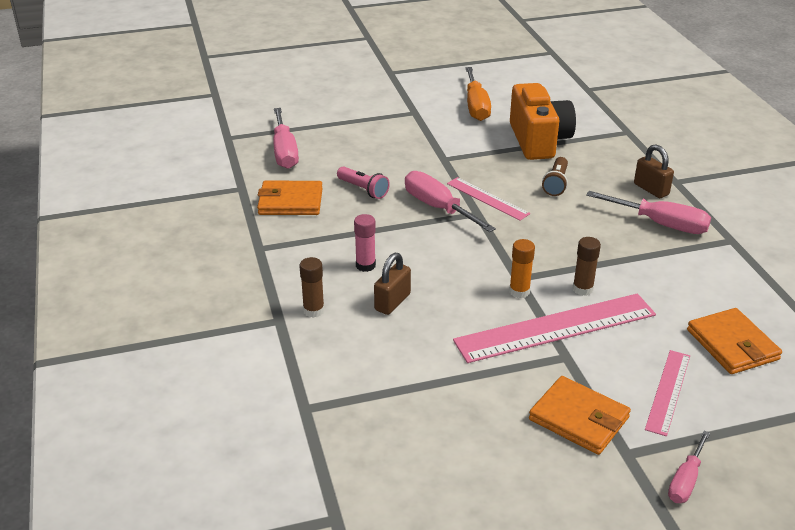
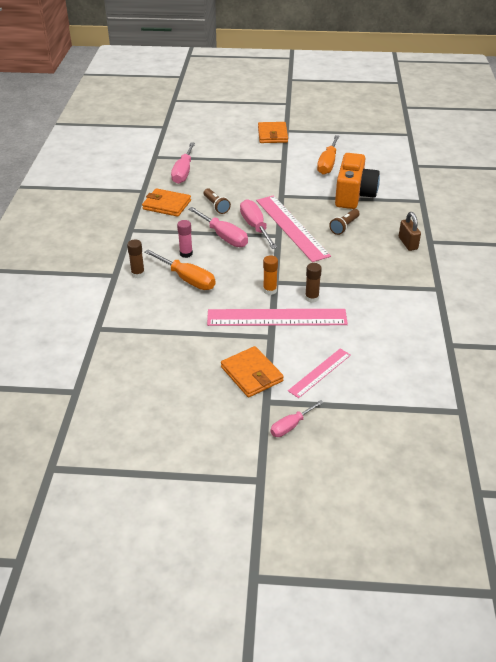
camera: 20 degrees right, 5 degrees up
(363, 190) = (216, 206): pink flashlight -> brown flashlight
(392, 302) = (187, 279): brown padlock -> orange screwdriver
(487, 198) = (291, 227): pink ruler -> pink ruler, size x1.83
(660, 224) = (396, 268): pink screwdriver -> pink screwdriver (223, 236)
(732, 344) = (385, 355): orange wallet -> orange wallet (272, 135)

